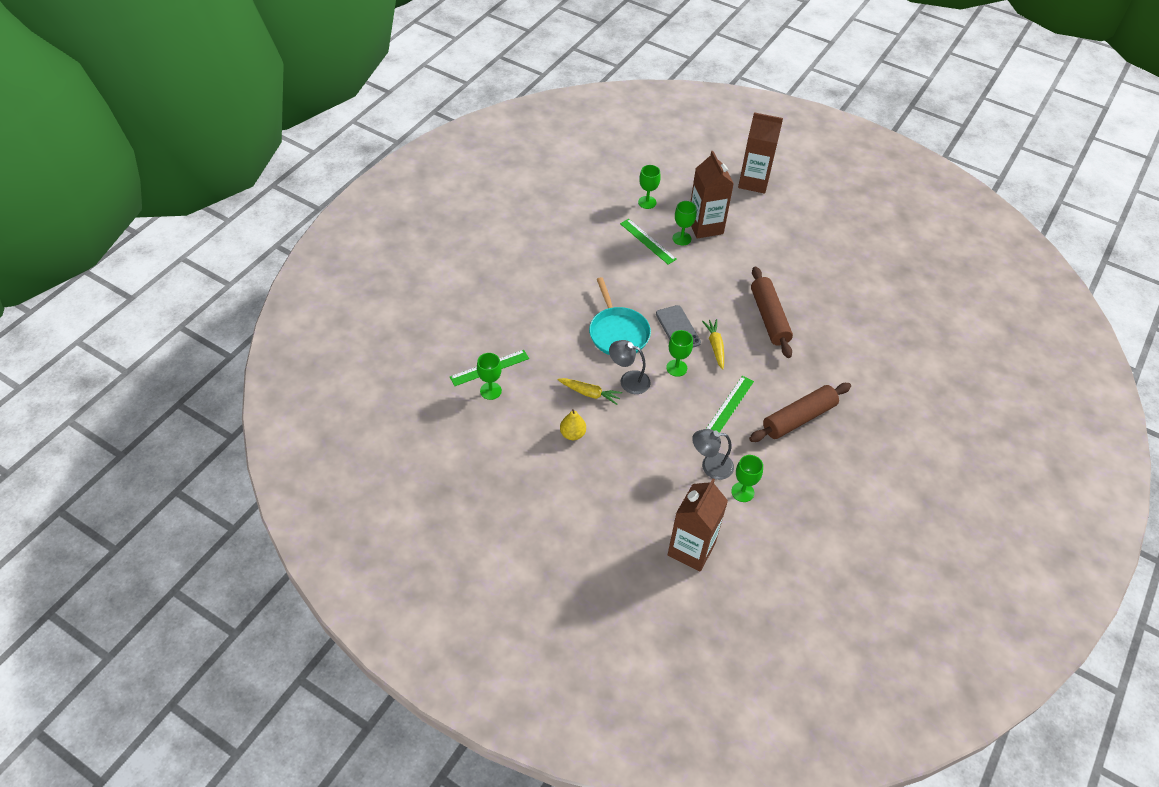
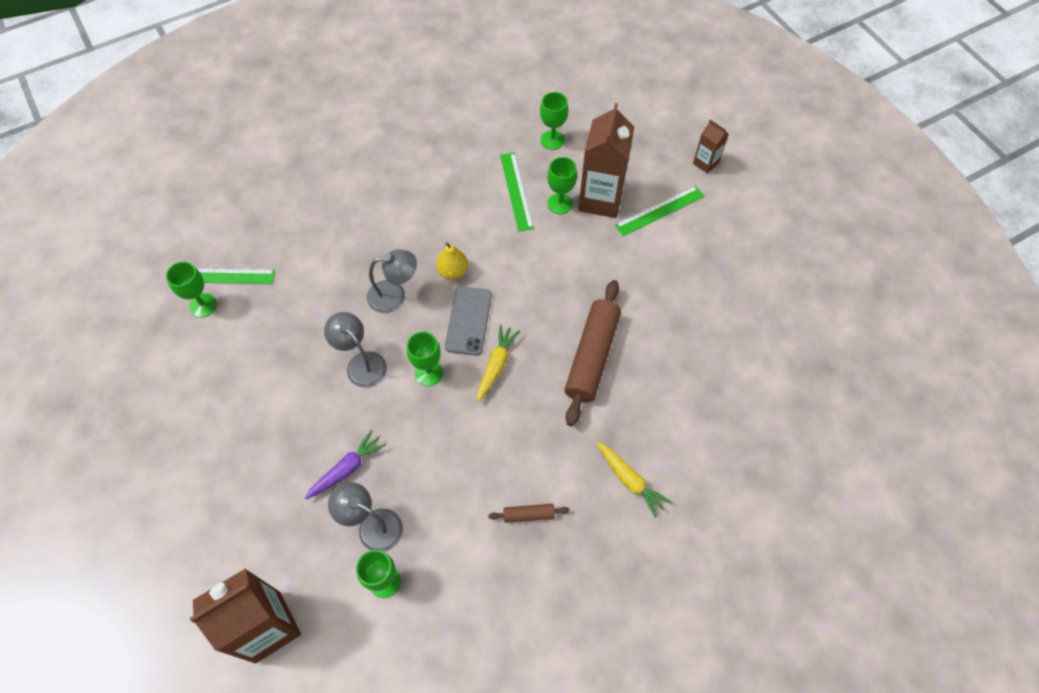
camera: 30 degrees right, 10 degrees up
(572, 434) = (248, 402): yellow pear -> yellow pear (453, 272)
(589, 393) = (305, 359): yellow carrot -> yellow carrot (629, 480)
(618, 333) = (394, 295): turquoise pan -> grey lamp
(669, 443) = (347, 469): none -> purple carrot
(729, 406) = (454, 455): green ruler -> green ruler (660, 211)
(753, 182) = (705, 163): brown carton -> brown carton, size x0.50
(799, 418) = (528, 515): brown rolling pin -> brown rolling pin, size x0.44

